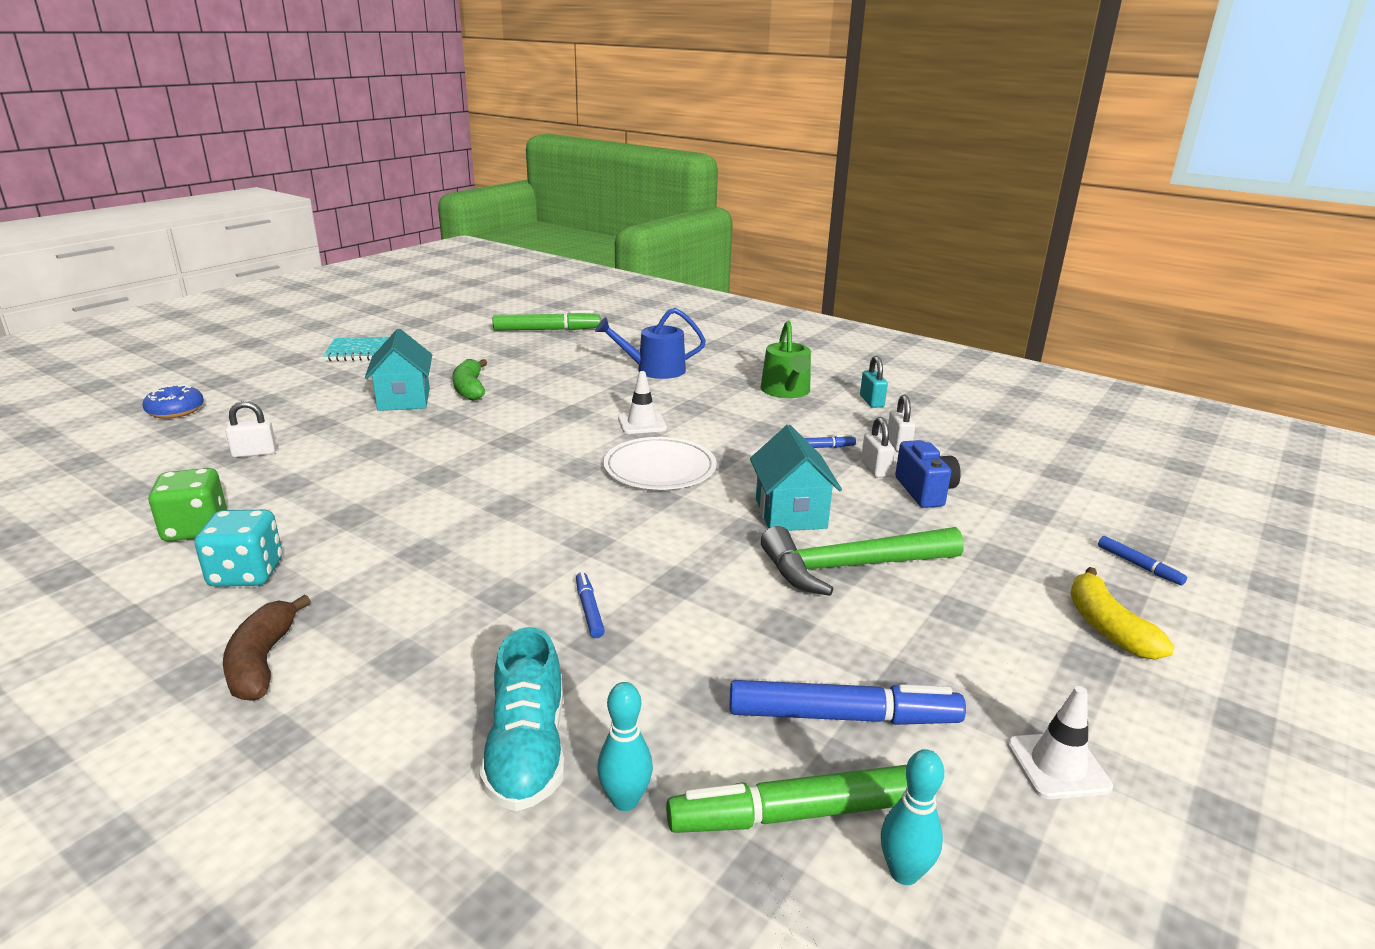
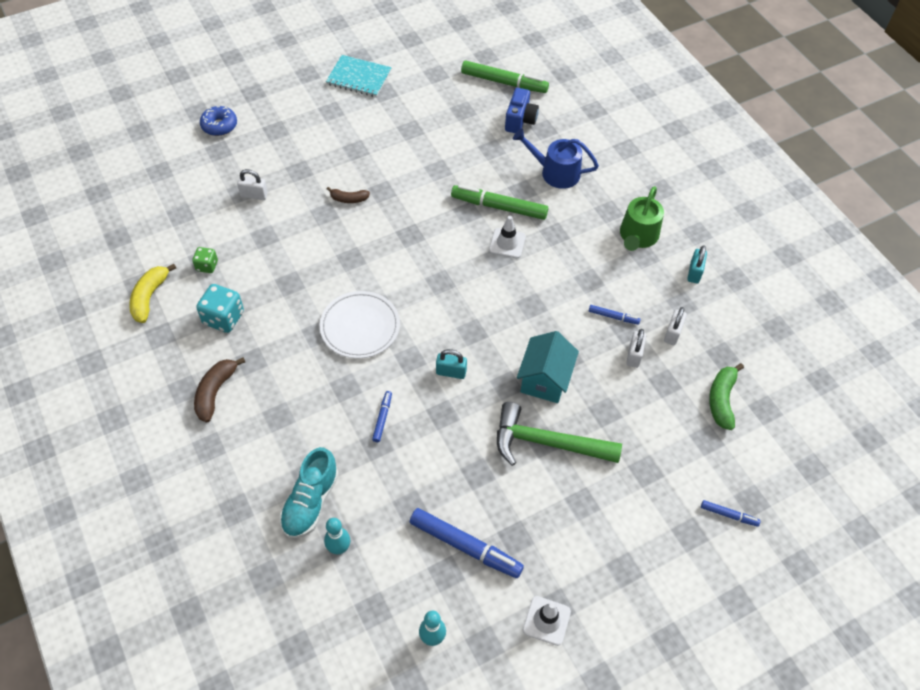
camera: 25 degrees right, 30 degrees up
(195, 529) = (207, 266): green dice -> green dice, size x0.59
(404, 399) = (362, 157): turquoise house -> none
(404, 431) = (349, 199): none -> brown banana
(470, 389) = (411, 157): green banana -> green banana (721, 400)
(658, 538) = (451, 372): none -> turquoise padlock
(660, 468) = (490, 301): white plate -> white plate (360, 327)
(798, 814) = (407, 589): green marker -> green marker (499, 207)
(925, 491) = (649, 392): blue camera -> blue camera (520, 120)
(1107, 627) = (658, 551): yellow banana -> yellow banana (149, 297)
(1139, 566) = (729, 515): blue marker -> blue marker turned 60 degrees counterclockwise

